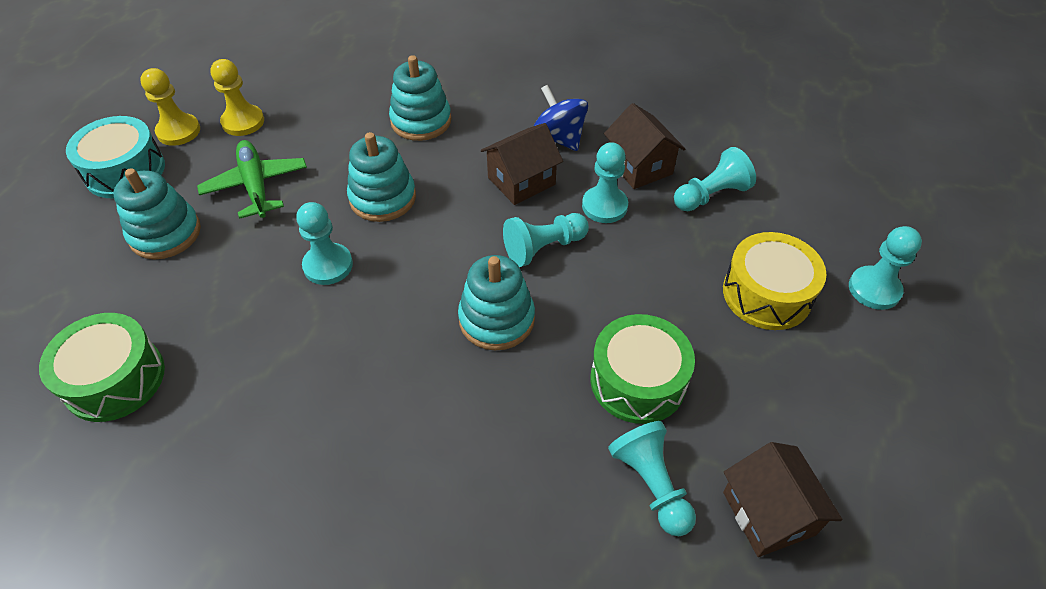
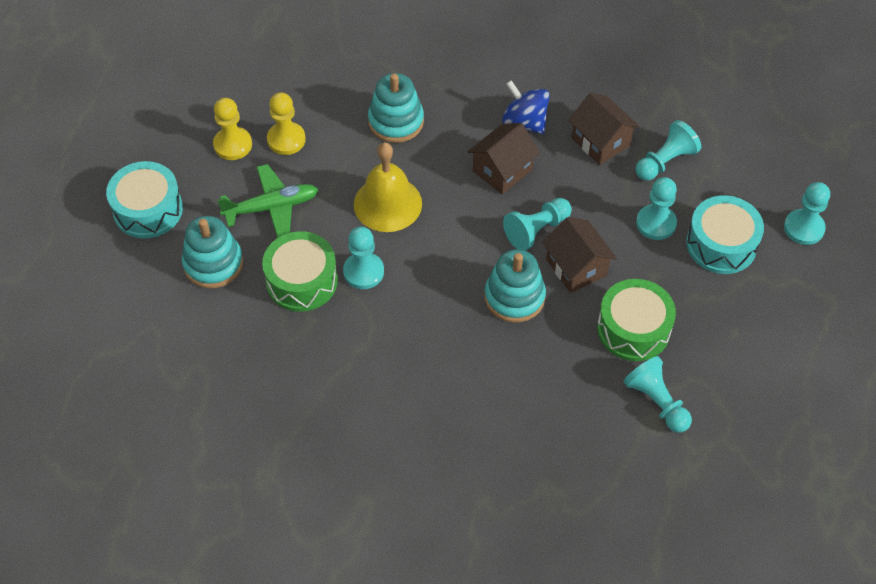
camera: 10 degrees left, 5 degrees up
(115, 379) = (232, 389): green drum -> green drum (302, 281)
(178, 131) = (177, 163): yellow pawn -> yellow pawn (286, 139)
(256, 185) = (272, 207): green plane -> green plane turned 105 degrees clockwise
(383, 198) = (387, 204): turquoise stacking toy -> yellow bell
(604, 206) = (578, 184): turquoise pawn -> turquoise pawn (656, 223)
(766, 294) = (721, 244): yellow drum -> turquoise drum
(768, 513) = (740, 408): brown house -> brown house (576, 267)

